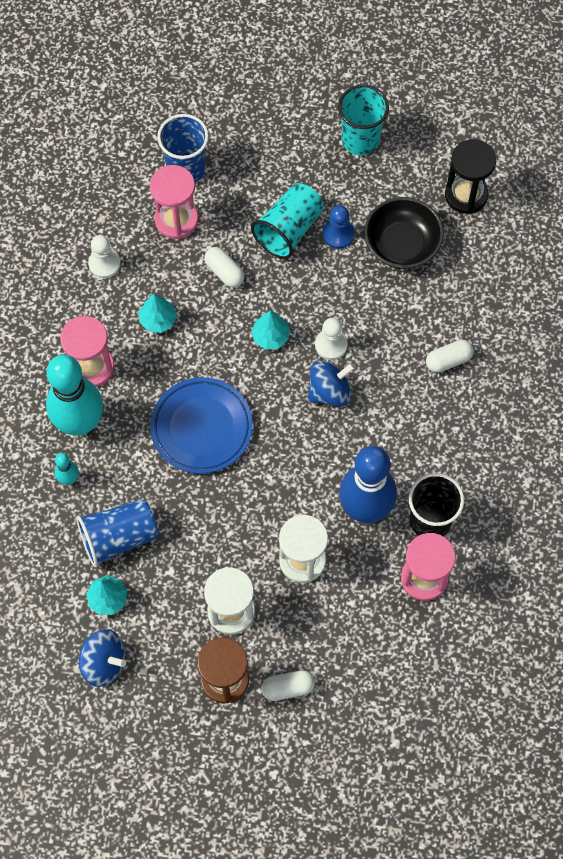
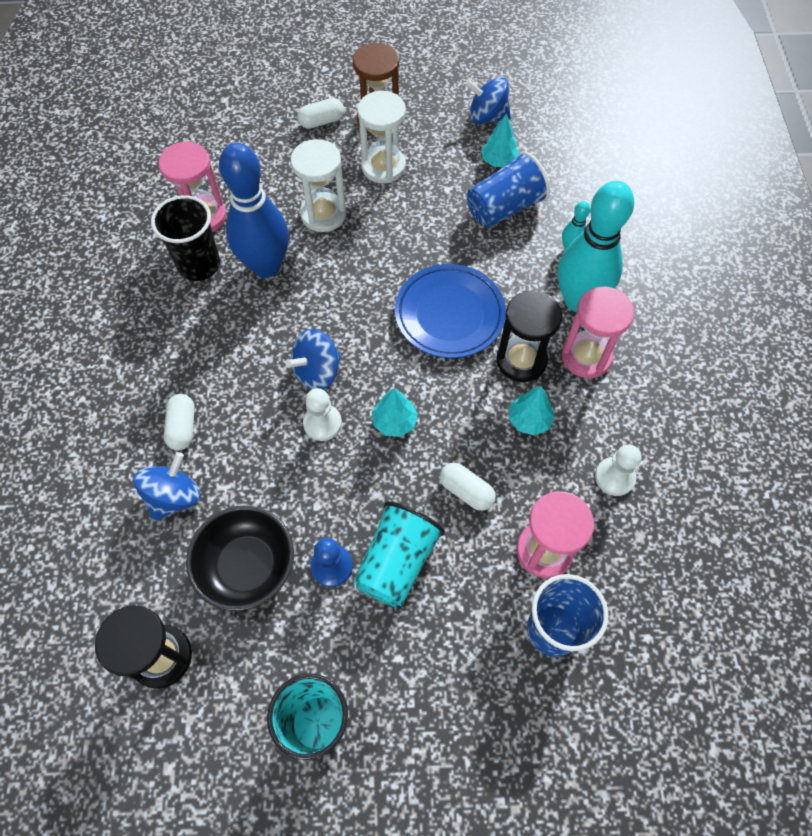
camera: 170 degrees right, 5 degrees down
(149, 373) = (521, 360): none -> black hourglass
(448, 360) = (183, 427): white capsule -> white capsule turned 60 degrees counterclockwise
(456, 304) = (174, 497): none -> blue spinning top

